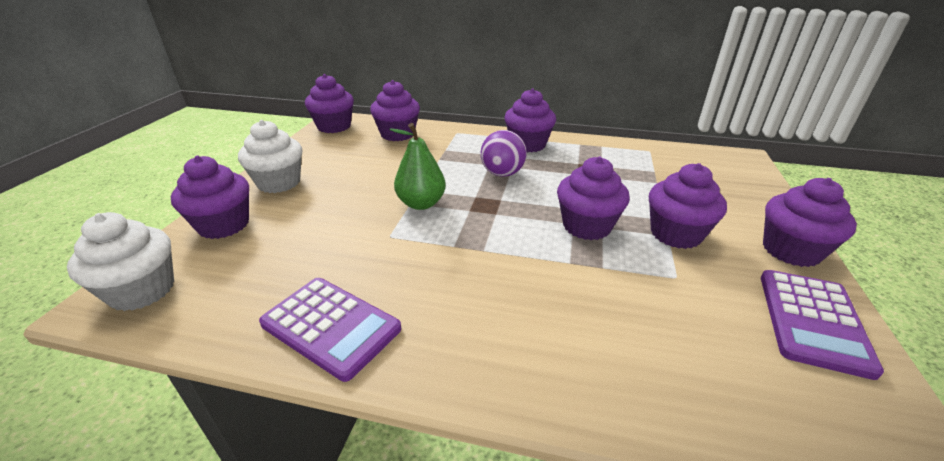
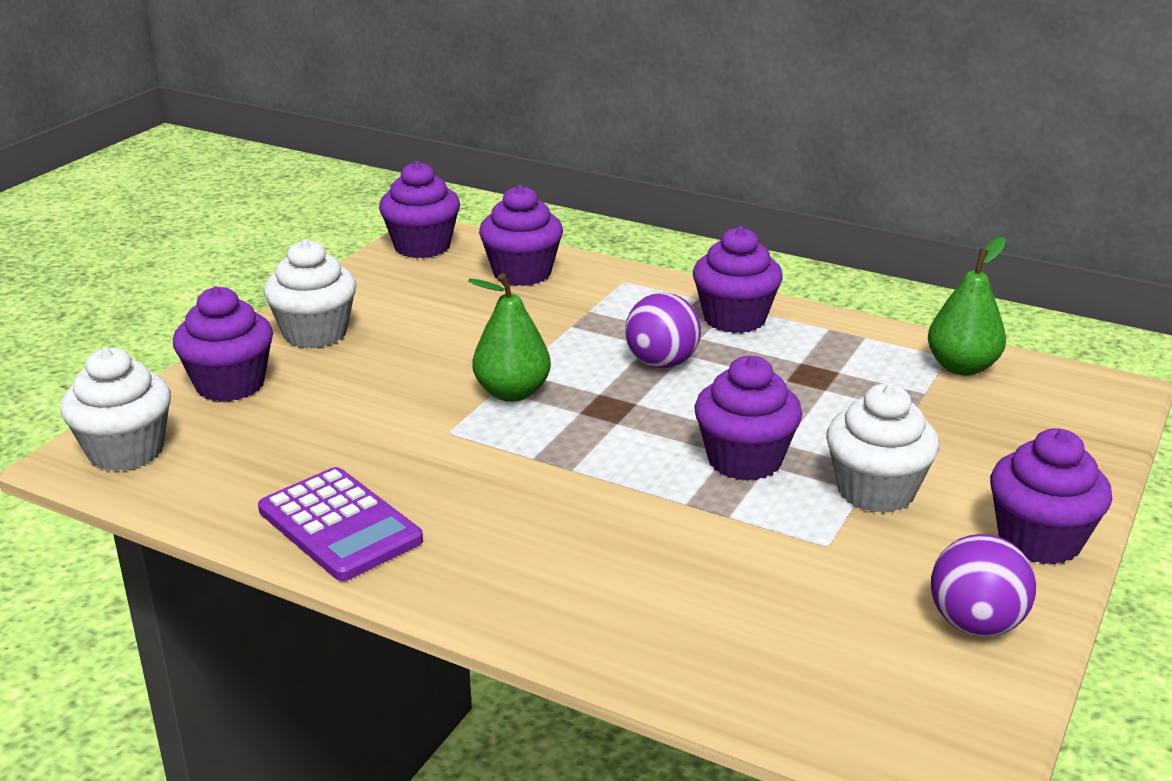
camera: 15 degrees right, 5 degrees down
(662, 155) = (962, 367): none -> green pear
(675, 234) = (875, 491): purple cupcake -> white cupcake
(812, 321) = (975, 624): purple calculator -> purple ball

